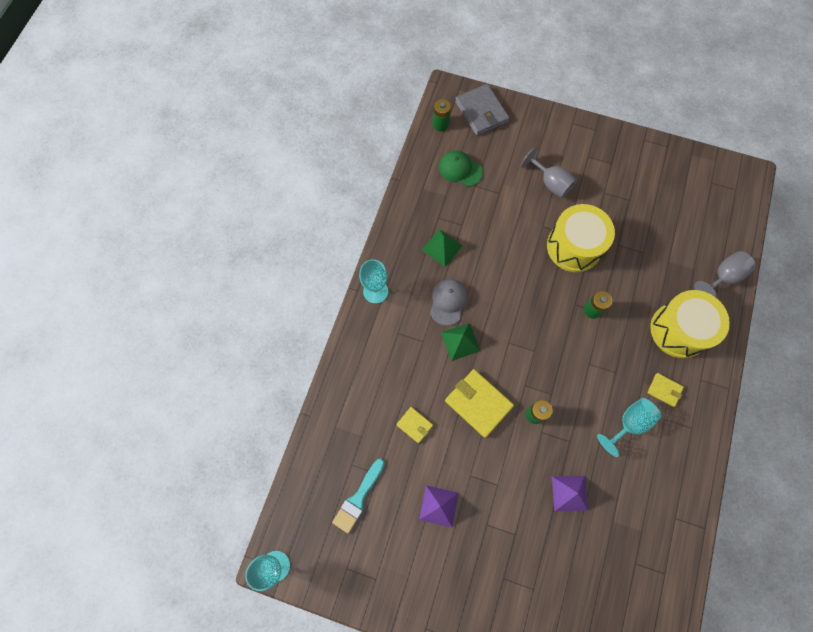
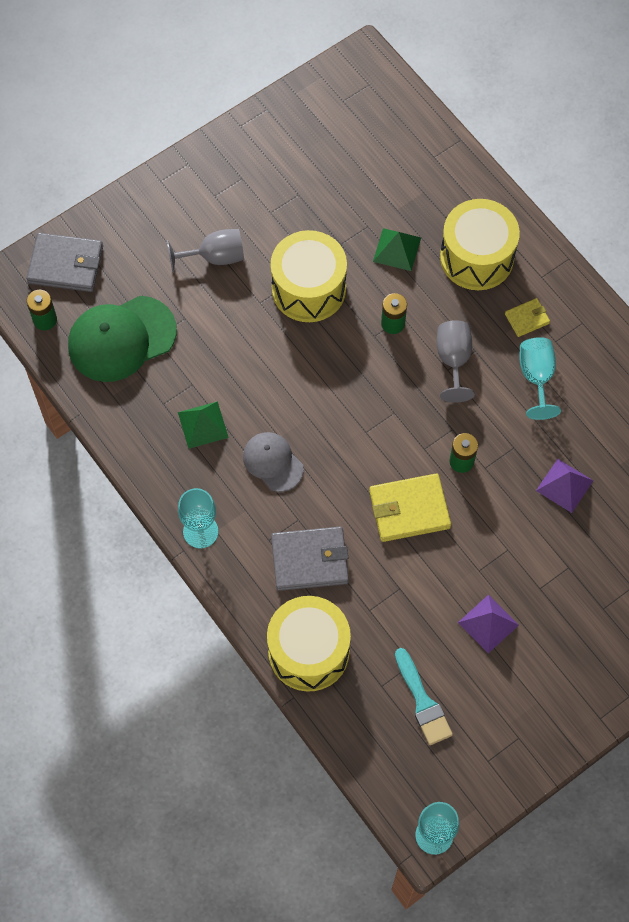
camera: 55 degrees left, 5 degrees down
(344, 405) = (308, 651): none -> yellow drum
(402, 365) = (309, 560): none -> grey wallet
(414, 425) = (385, 591): yellow wallet -> none
(460, 169) = (121, 339): green cap -> green cap, size x1.70
(460, 341) = (328, 480): green pyramid -> green pyramid (397, 249)
(722, 277) = (453, 173): grey goblet -> grey goblet (453, 360)

